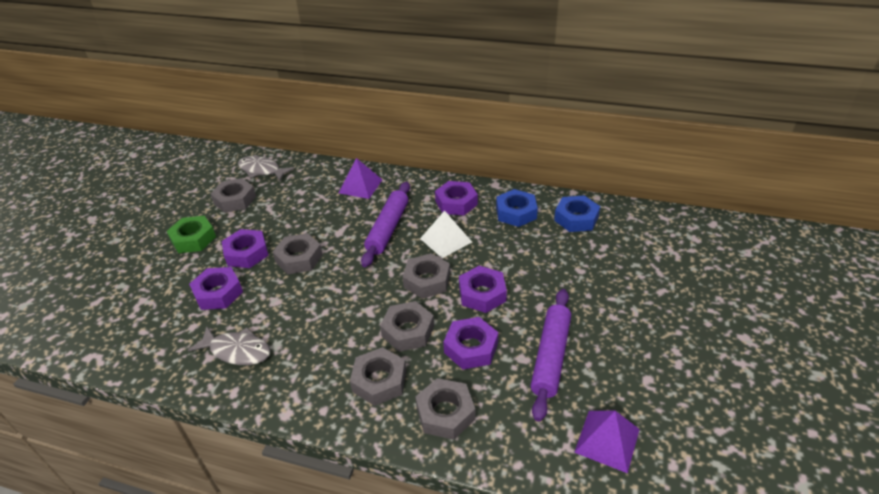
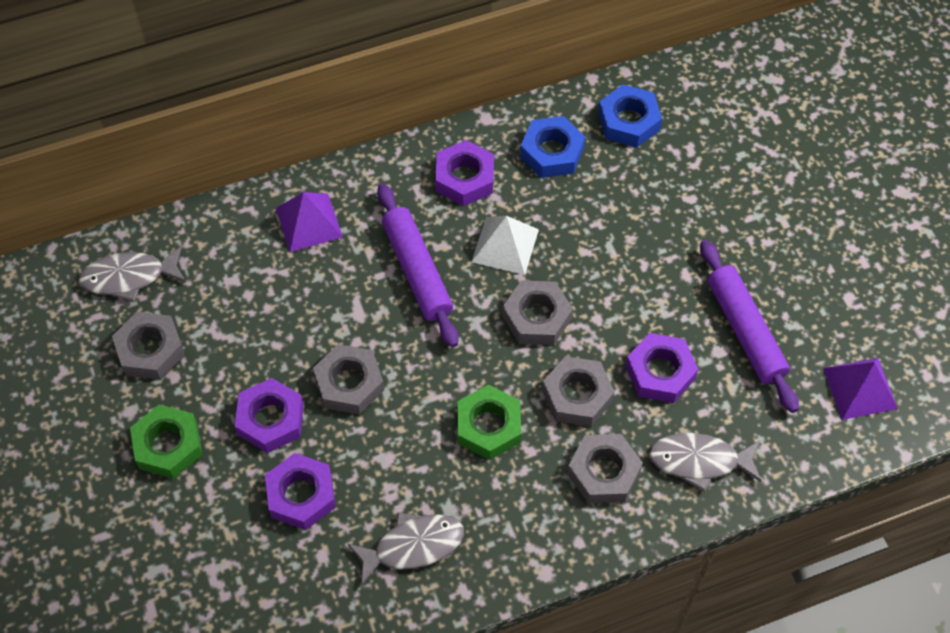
camera: 40 degrees left, 20 degrees up
(343, 317) = (488, 426): none -> green nut
(445, 413) = (699, 461): grey nut -> grey fish
(482, 294) = (613, 297): purple nut -> none

